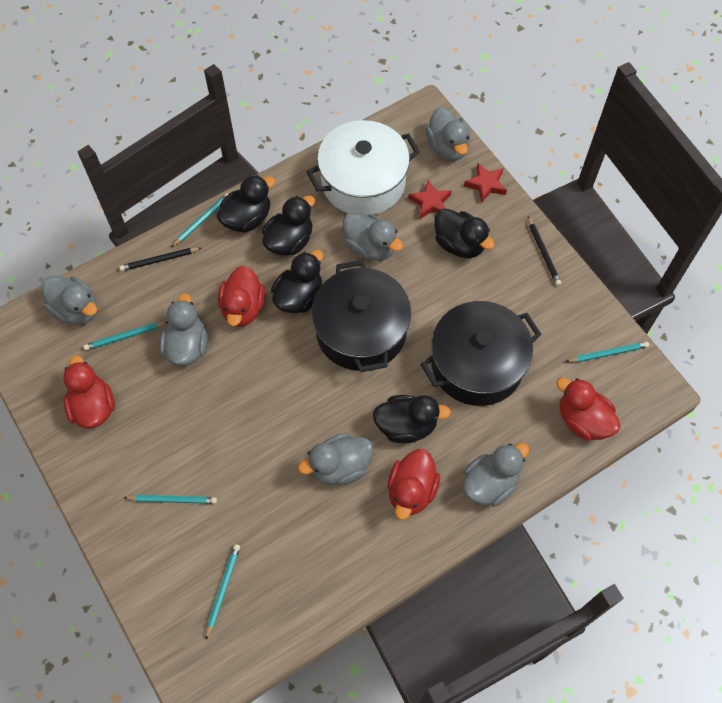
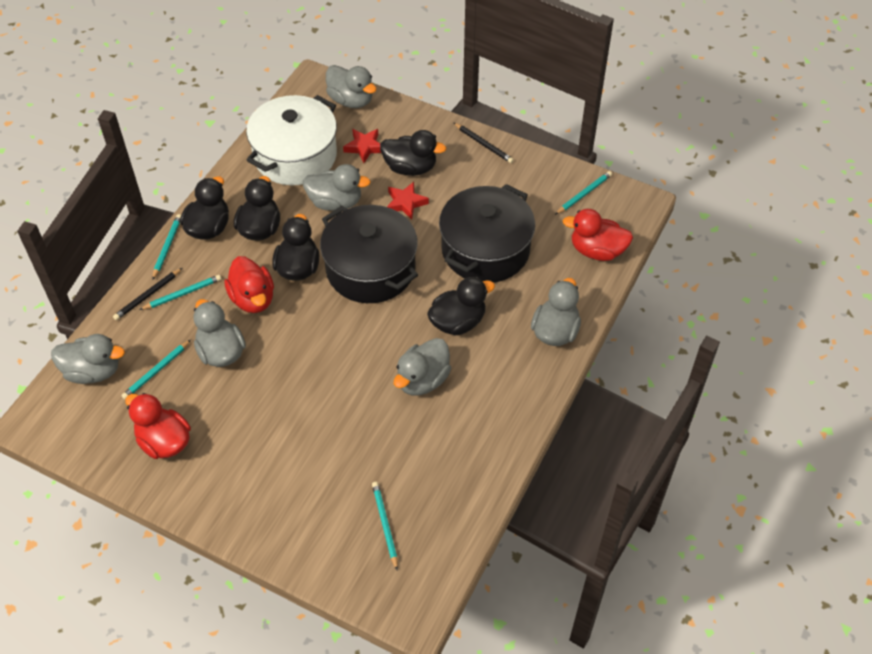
camera: 30 degrees left, 10 degrees down
(172, 499) = (290, 478): turquoise pencil -> turquoise pencil (182, 294)
(411, 491) = (495, 368): red duck -> none
(486, 185) = (402, 114): red star -> red star (406, 203)

